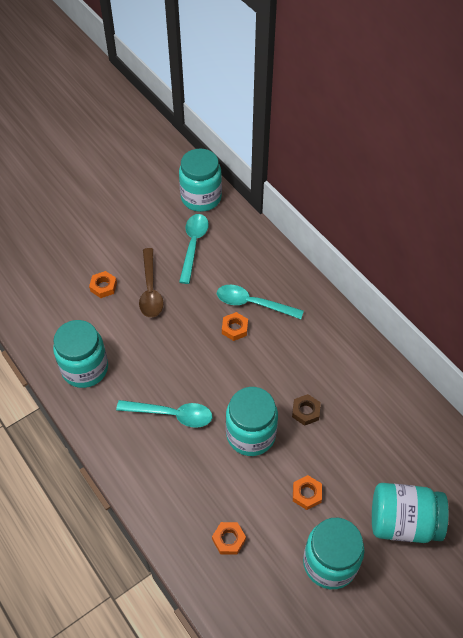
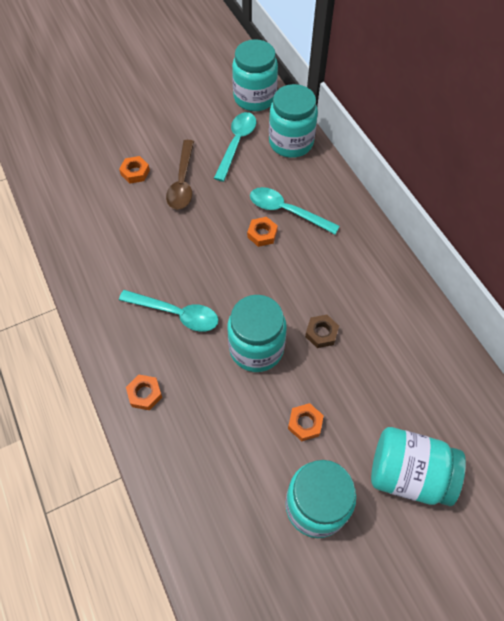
camera: 10 degrees right, 5 degrees up
(85, 368) = (97, 252): turquoise jar -> turquoise jar (291, 142)
(229, 539) = (208, 459): orange nut -> orange nut (145, 394)

